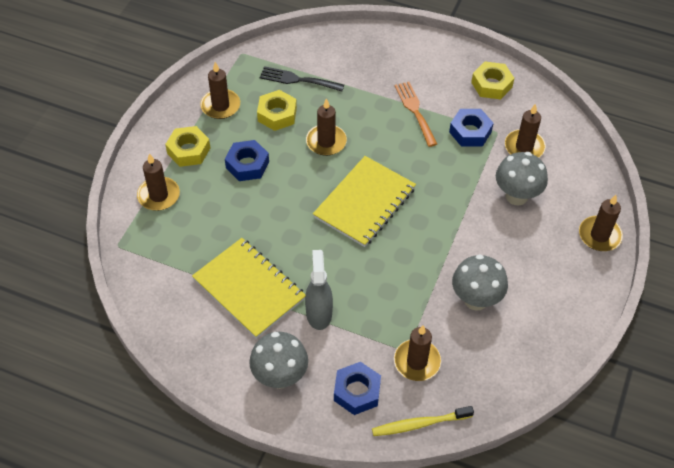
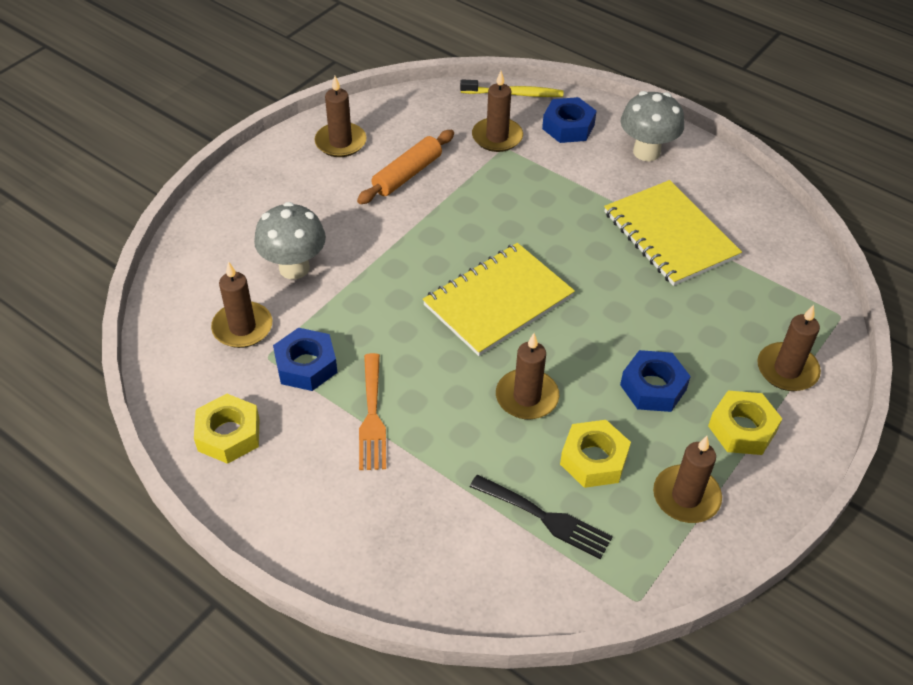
camera: 165 degrees left, 5 degrees down
(319, 313) = (591, 196): grey spray bottle -> none
(475, 300) = (407, 175): grey mushroom -> orange rolling pin
(599, 235) = (223, 206): brown candle -> brown candle (340, 142)

